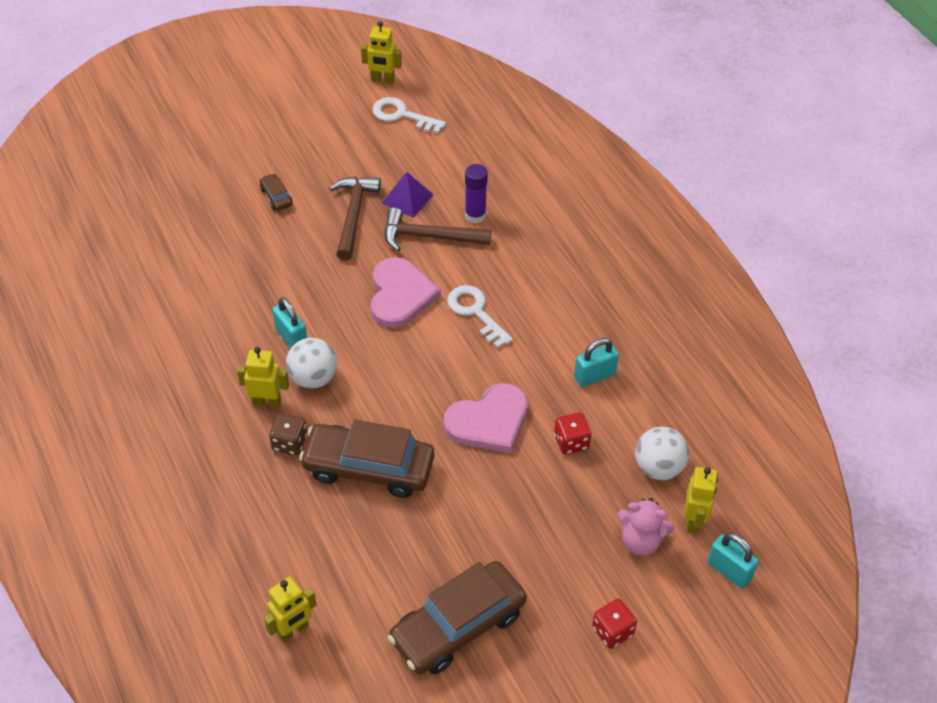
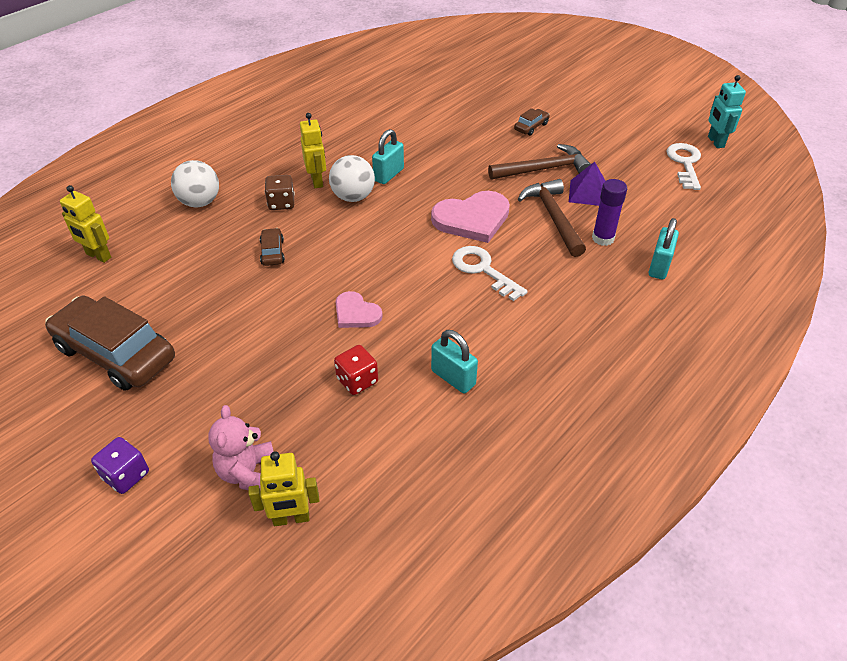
camera: 70 degrees right, 5 degrees down
(368, 468) = (272, 252): brown car -> brown car, size x0.43
(383, 80) = (715, 142): yellow robot -> turquoise robot
(475, 312) = (483, 270): white key -> white key turned 75 degrees counterclockwise
(489, 421) = (356, 313): pink heart -> pink heart, size x0.58
(612, 631) = (126, 475): red dice -> purple dice
(658, 468) = (353, 465): white ball -> white ball (200, 202)
(729, 571) = (228, 573): turquoise padlock -> turquoise padlock (659, 266)

